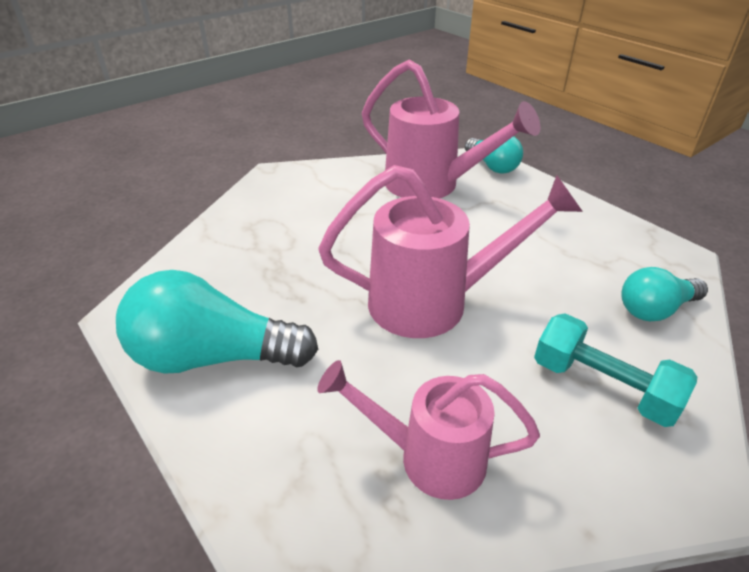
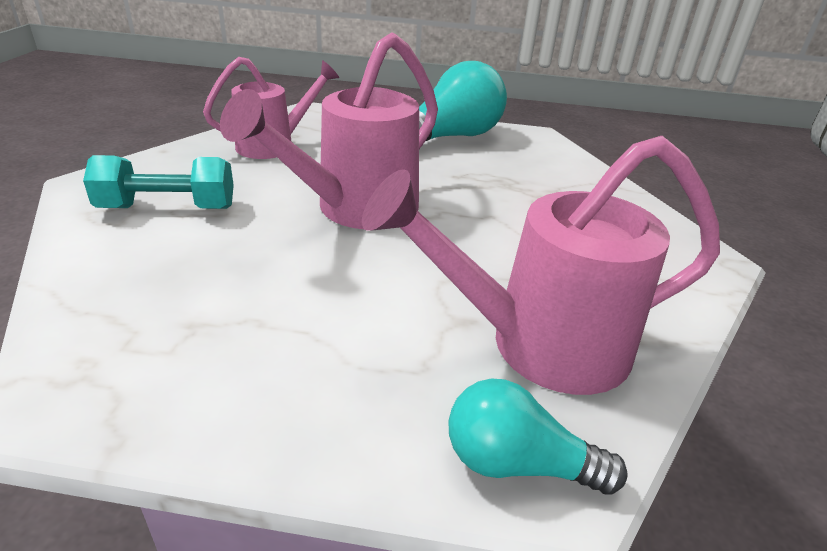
camera: 135 degrees right, 5 degrees down
(655, 309) = (114, 291): turquoise light bulb -> none

